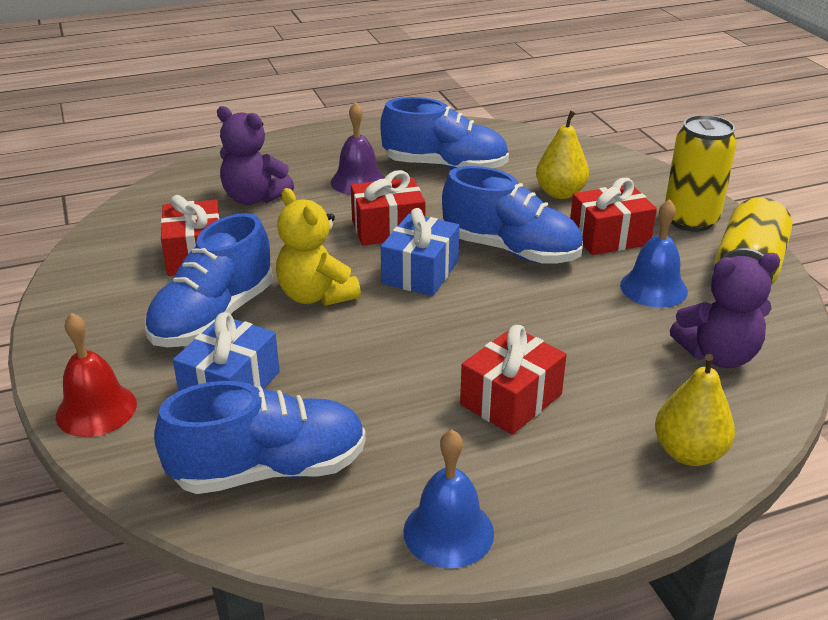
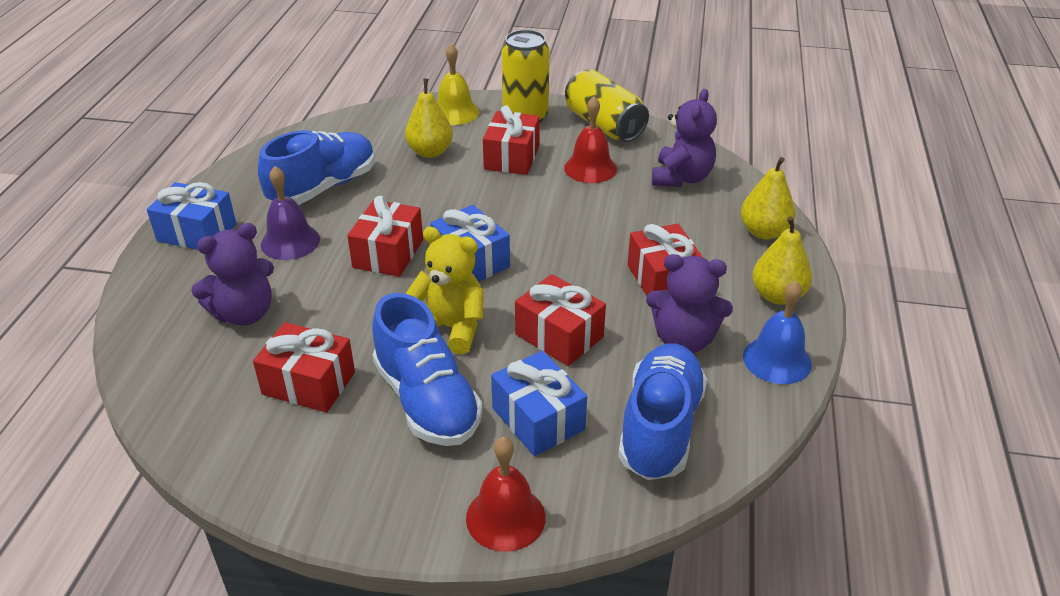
camera: 60 degrees left, 5 degrees up
(316, 295) = (450, 328): yellow teddy bear -> yellow teddy bear turned 150 degrees counterclockwise
(330, 143) = (197, 233): none -> blue gift
(357, 359) = (559, 336): none -> red gift
(421, 445) = (684, 340): none -> purple teddy bear
(511, 250) = (485, 206): blue shoe -> none
(571, 500) = (777, 295): none -> yellow pear
(641, 182) = (455, 112): none -> yellow bell
(653, 288) = (590, 168): blue bell -> red bell

